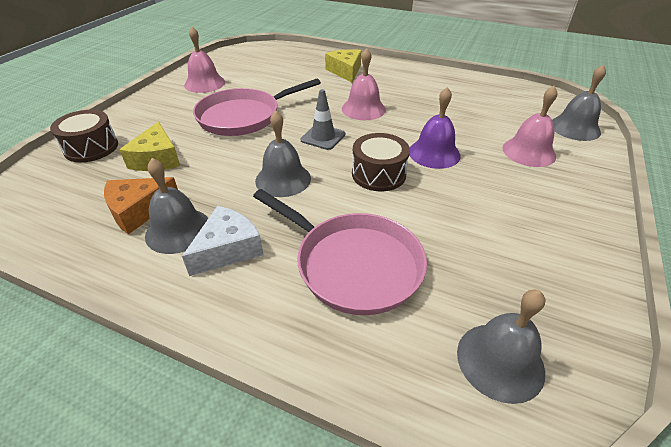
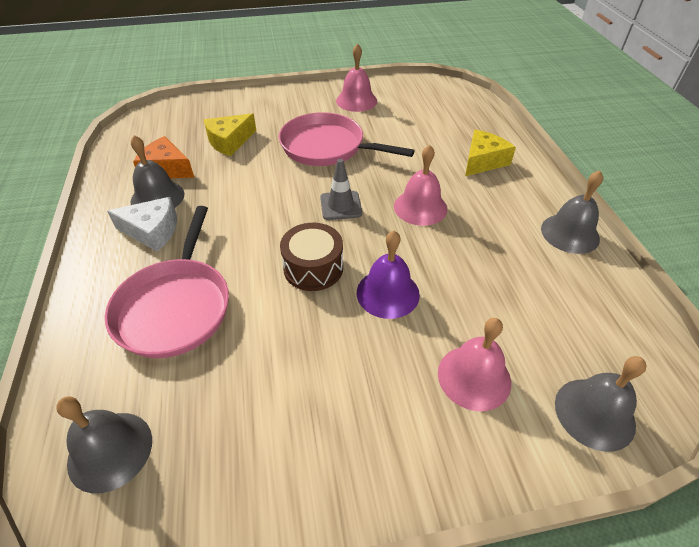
camera: 55 degrees right, 5 degrees up
(91, 148) = (218, 108): brown drum -> none
(283, 179) = (256, 214): grey bell -> grey bell (570, 233)

